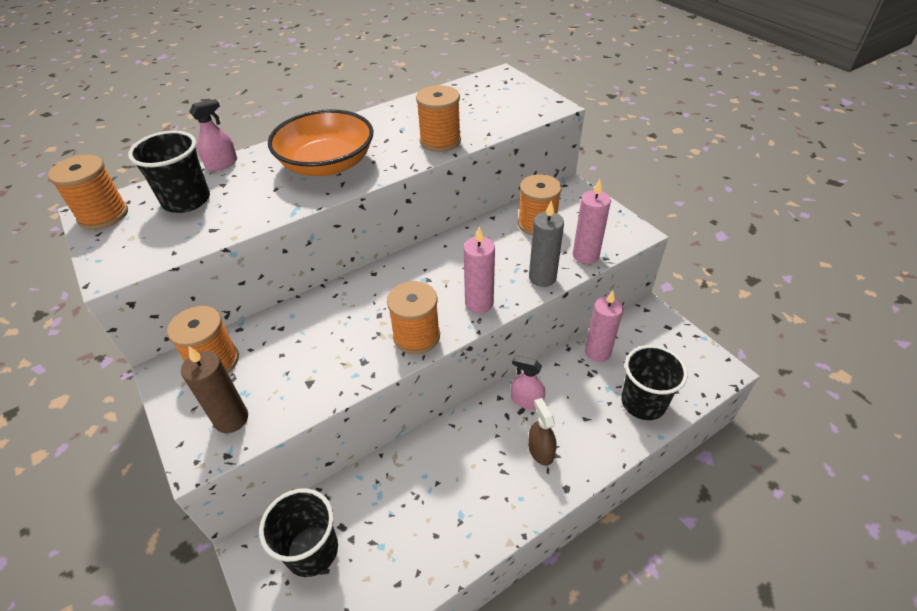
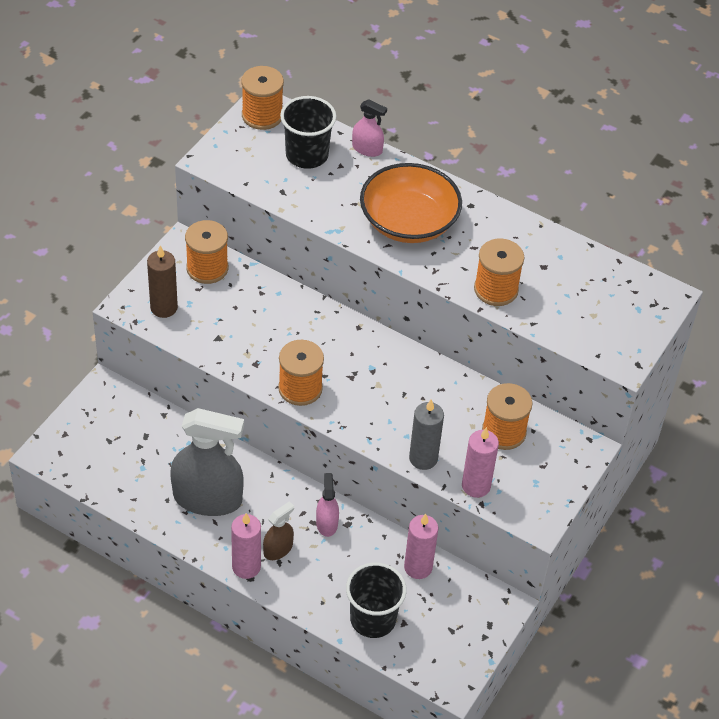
camera: 60 degrees right, 5 degrees up
(312, 550) = (119, 425): black cup -> none
(453, 493) = (207, 498): none -> grey spray bottle
(479, 303) = (362, 419): pink candle -> pink candle (246, 567)

